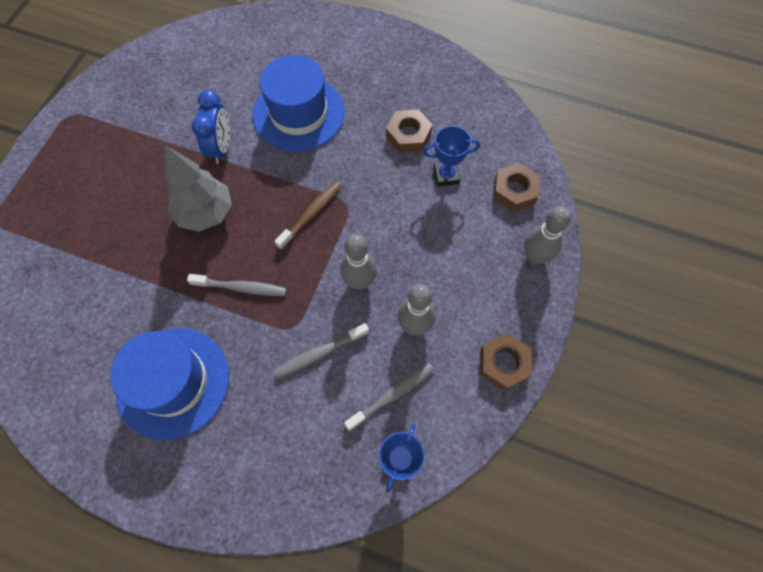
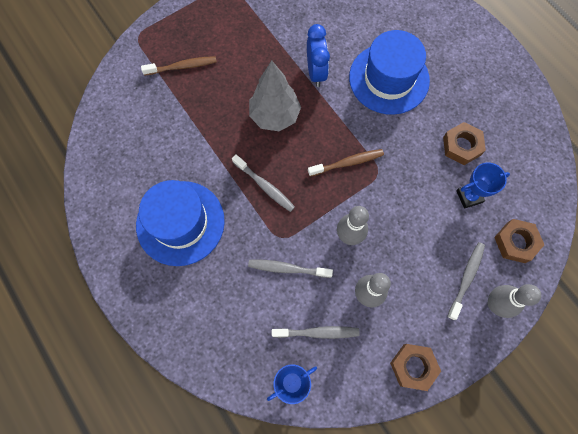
camera: 35 degrees right, 5 degrees up
(69, 222) = (182, 67): none -> brown toothbrush
(221, 148) = (316, 72): blue clock -> blue clock turned 45 degrees counterclockwise
(446, 175) = (469, 196): blue trophy -> blue trophy turned 45 degrees counterclockwise
(494, 250) = (466, 278): none -> grey toothbrush

